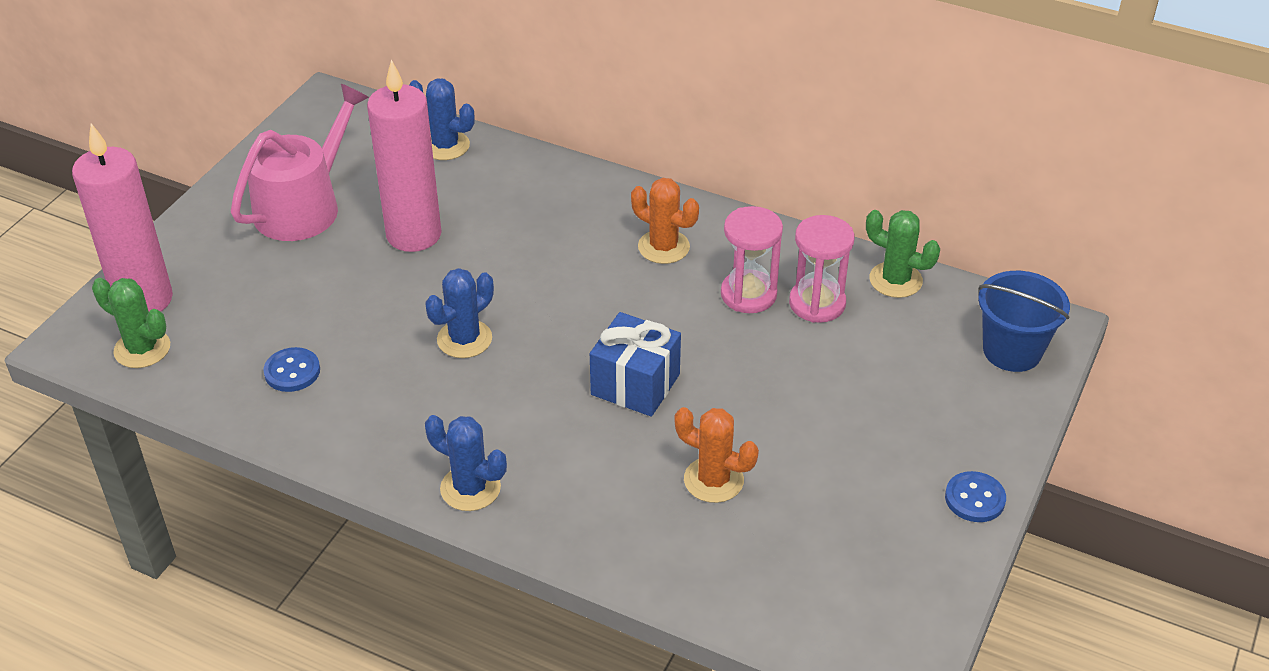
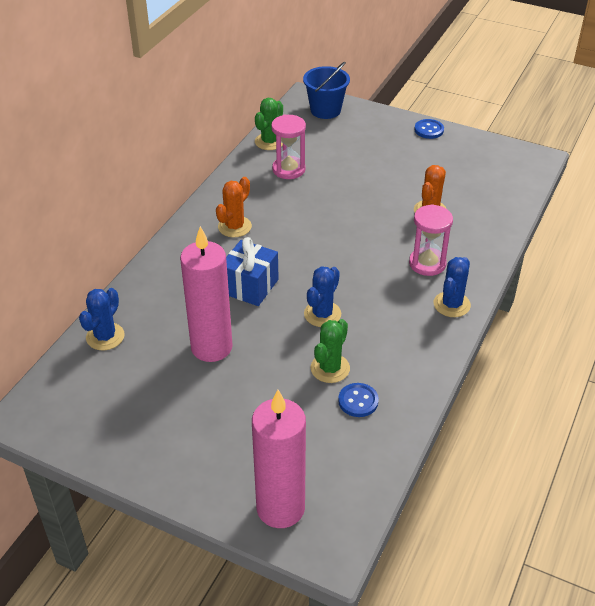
camera: 90 degrees left, 0 degrees up
(142, 349) = (338, 498): green cactus -> green cactus (330, 368)
(304, 206) = (170, 416): pink watering can -> none
(464, 339) = (322, 314): blue cactus -> blue cactus turned 75 degrees clockwise
(635, 384) = (359, 239): blue gift -> blue gift (250, 286)
(748, 294) = (280, 194): pink hourglass -> pink hourglass (427, 263)

